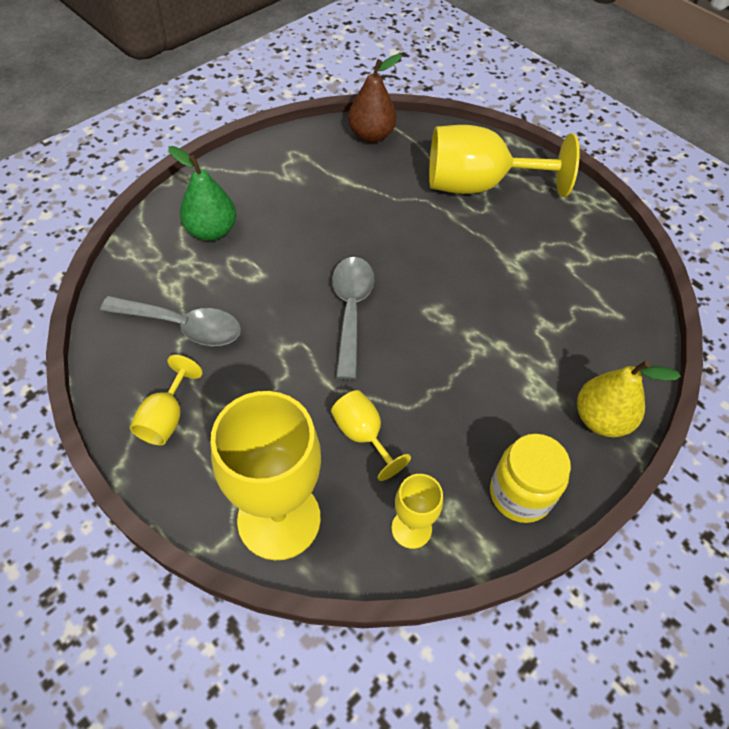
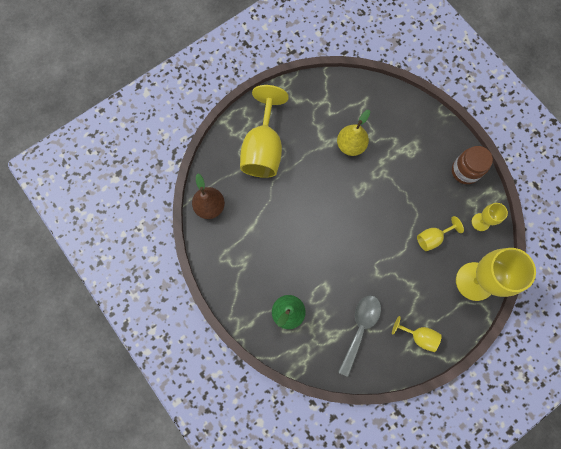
camera: 80 degrees left, 20 degrees up
(351, 310) = (355, 235): grey spoon -> none
(520, 494) = (465, 171): yellow jar -> brown jar
(601, 419) = (428, 125): yellow pear -> yellow pear (351, 145)

